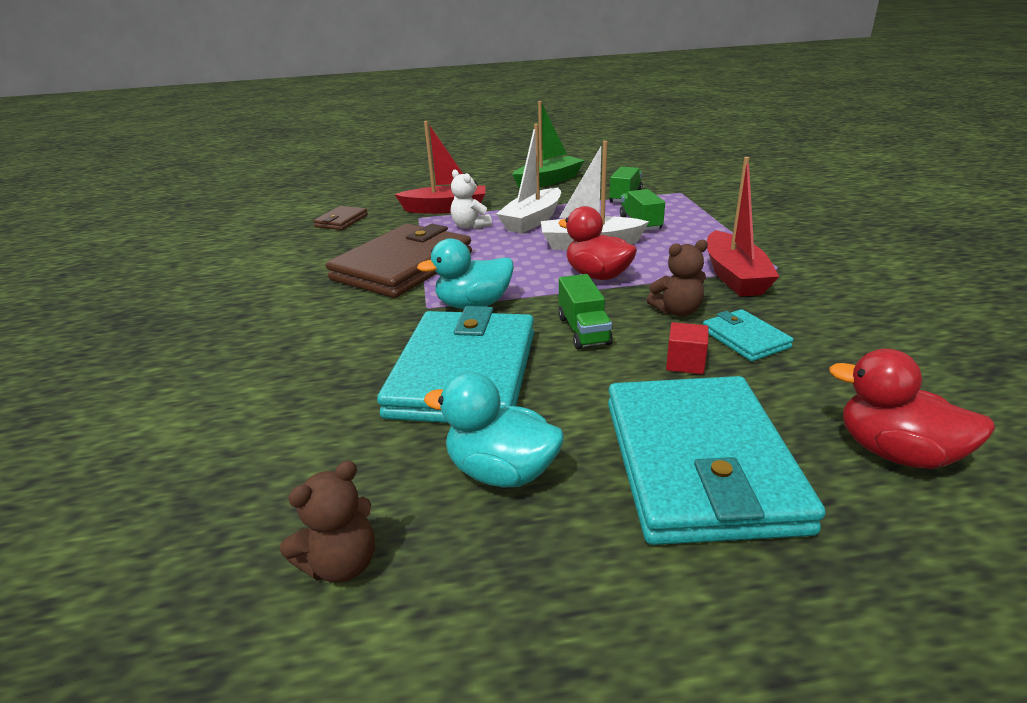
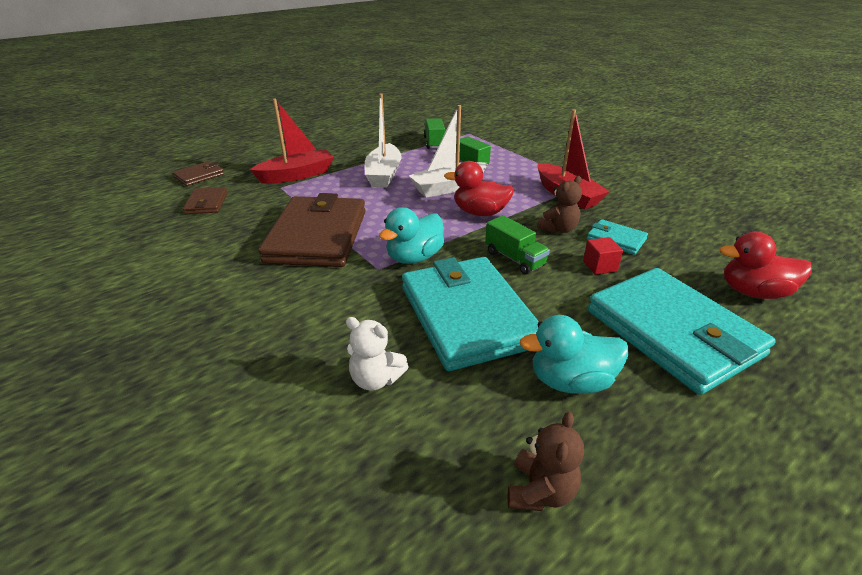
camera: 30 degrees left, 5 degrees up
(361, 197) = (199, 176): none -> brown wallet
(470, 226) = (336, 188): white teddy bear -> white teddy bear (376, 379)
(548, 181) = (359, 136): green boat -> none

